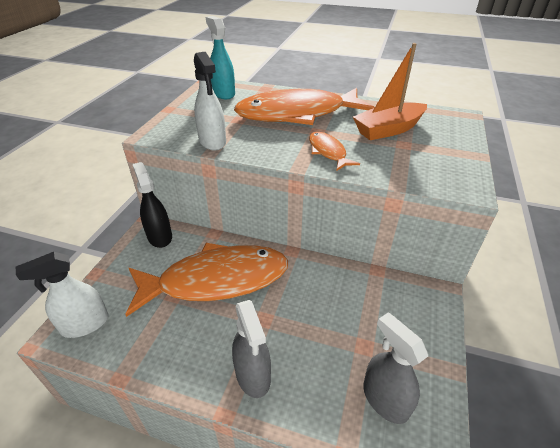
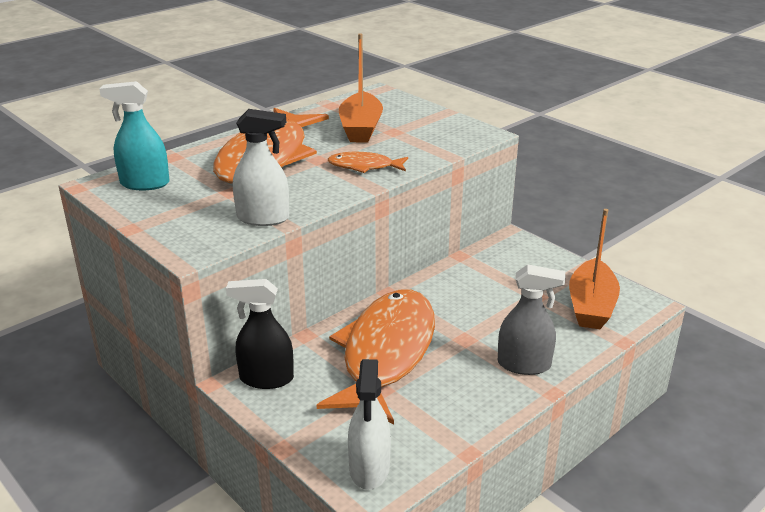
camera: 60 degrees left, 10 degrees down
(385, 399) = (591, 306): grey spray bottle -> orange boat

